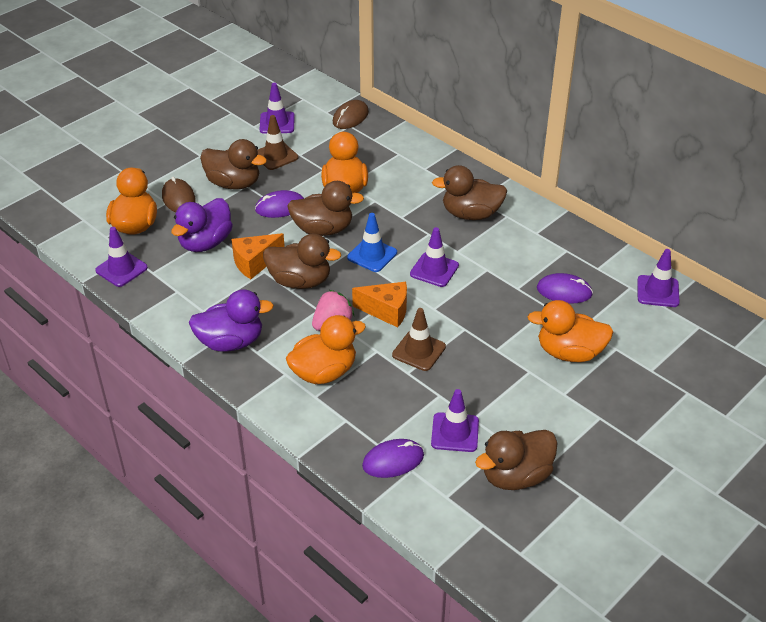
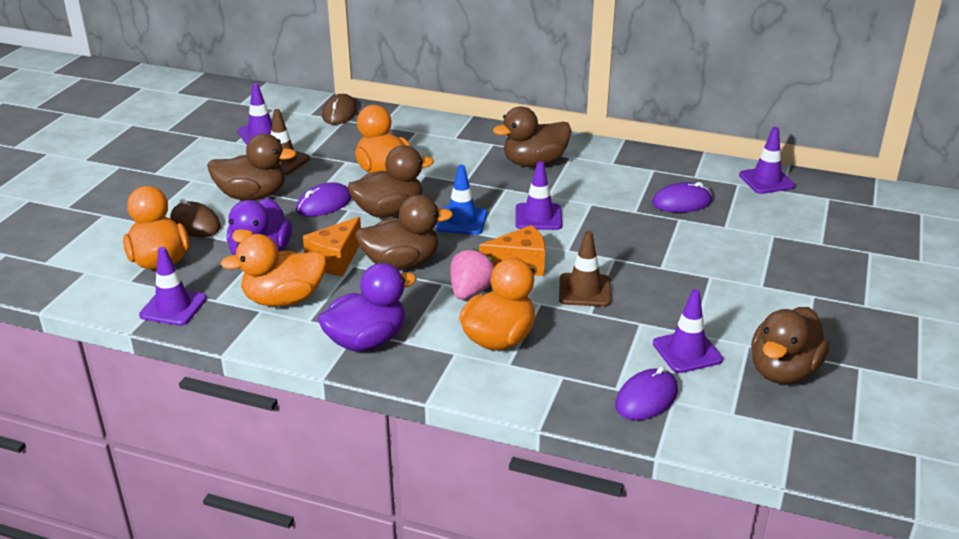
camera: 25 degrees left, 10 degrees down
(569, 352) = (733, 250): orange duck -> orange duck (284, 299)

